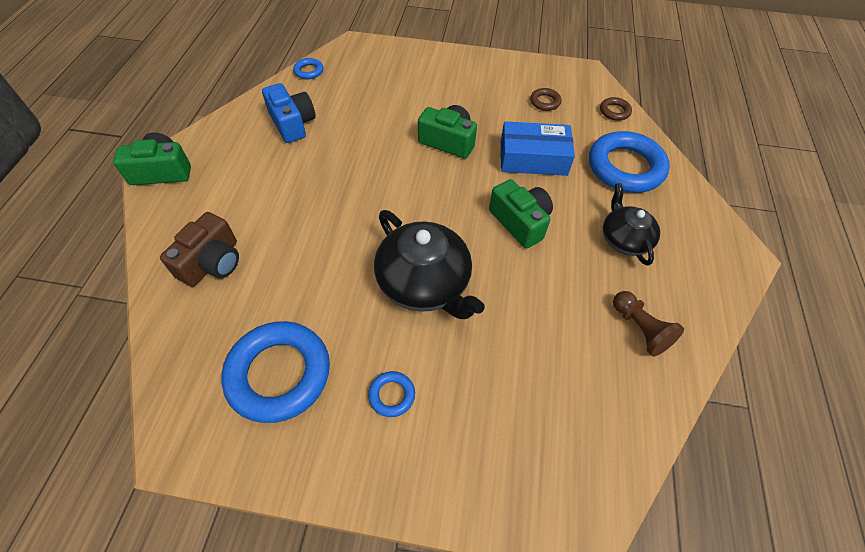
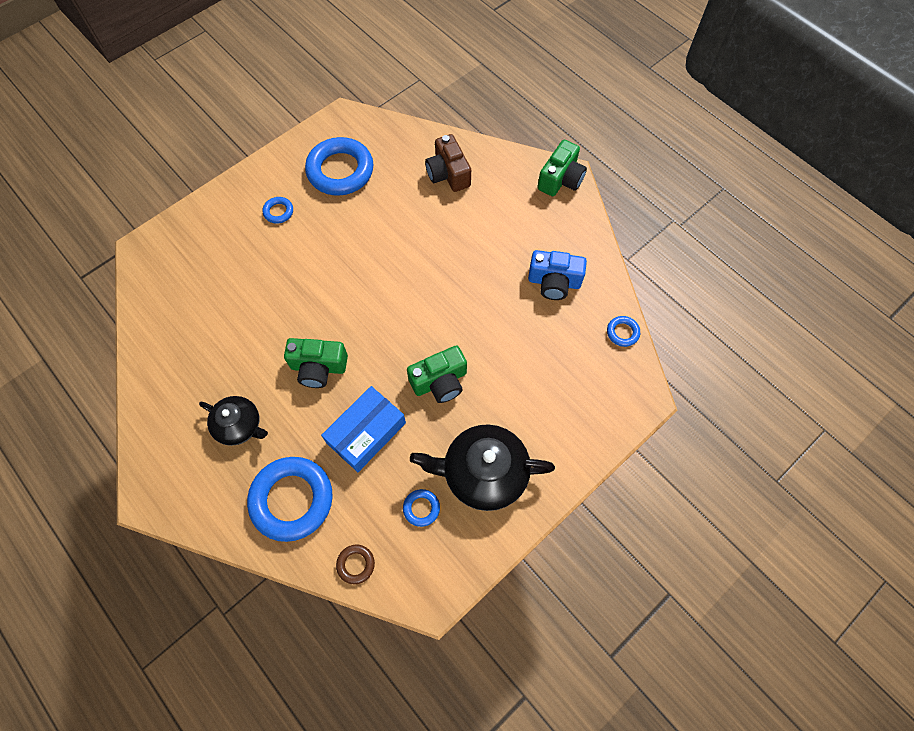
camera: 130 degrees right, 10 degrees up
(424, 283) = (328, 273): black teapot -> black teapot (483, 473)
(545, 102) = (421, 508): brown ring -> blue ring
(639, 329) = (181, 368): brown pawn -> none

